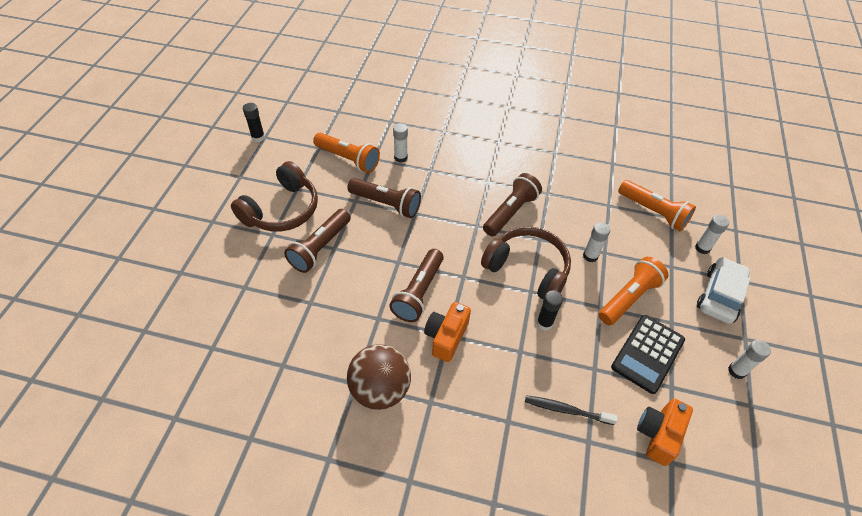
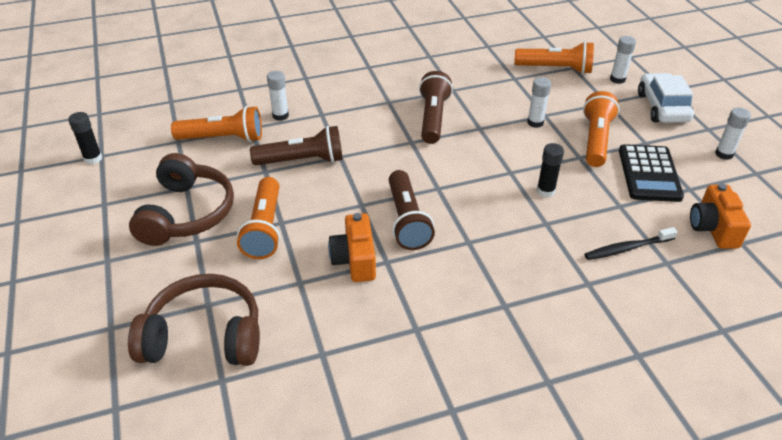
camera: 30 degrees left, 10 degrees down
(320, 247) = (265, 228): brown flashlight -> orange flashlight
(380, 389) = (446, 320): brown ball -> none
(446, 337) = (468, 244): orange camera -> orange camera (355, 260)
(527, 269) = (491, 156): brown headphones -> brown headphones (204, 336)

